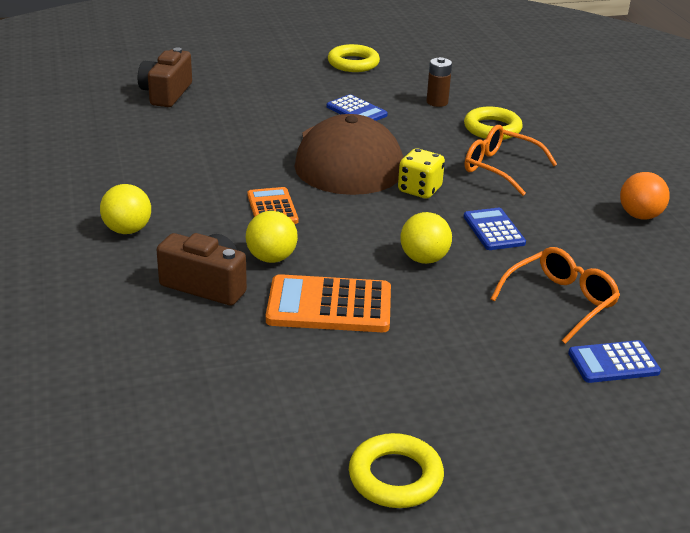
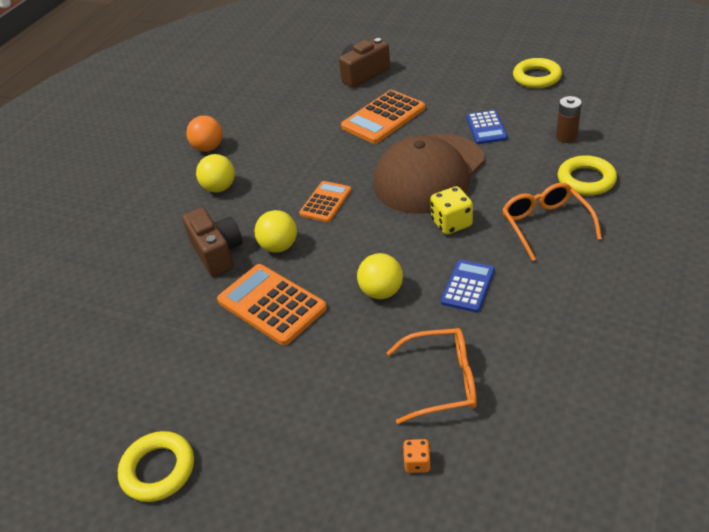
camera: 45 degrees right, 10 degrees up
(240, 125) = (383, 118): none -> orange calculator
(613, 363) = (417, 463): blue calculator -> orange dice
(640, 216) = (622, 324): orange ball -> orange ball (208, 148)

